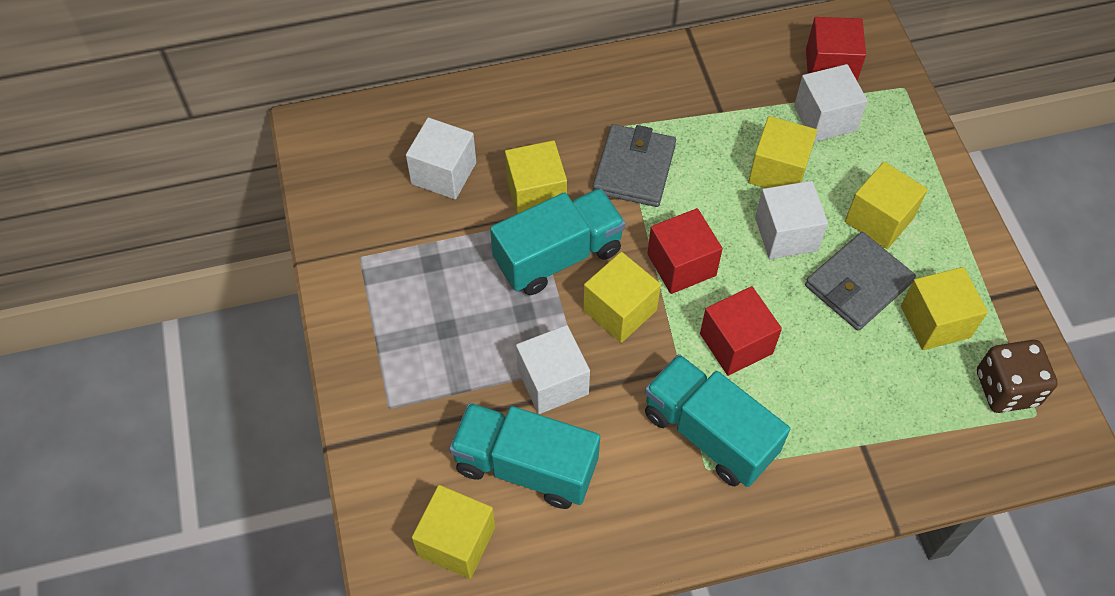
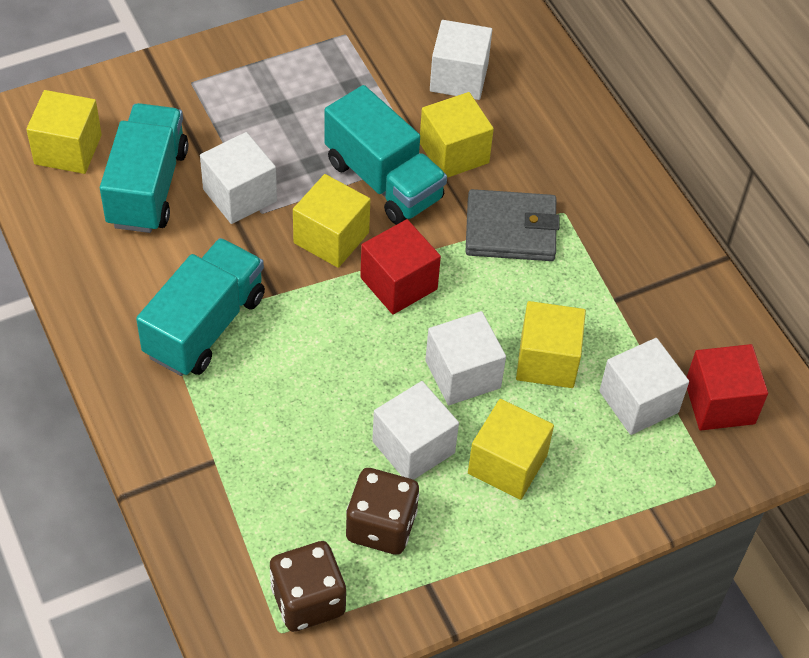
camera: 75 degrees right, 5 degrees down
(736, 343) = (313, 339): red cube -> none
(858, 284) = (413, 447): grey wallet -> white cube
(935, 321) = (381, 526): yellow cube -> brown dice

